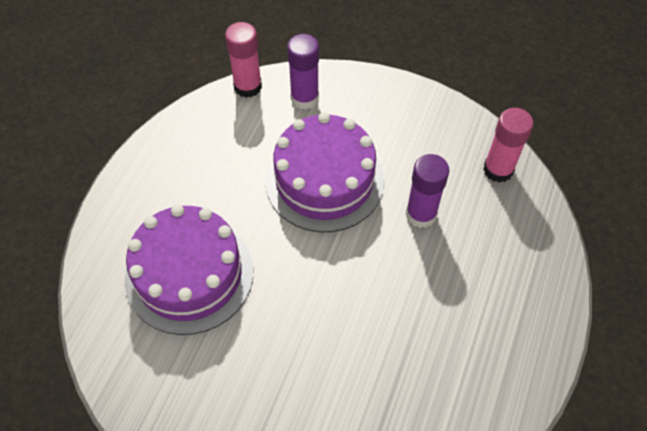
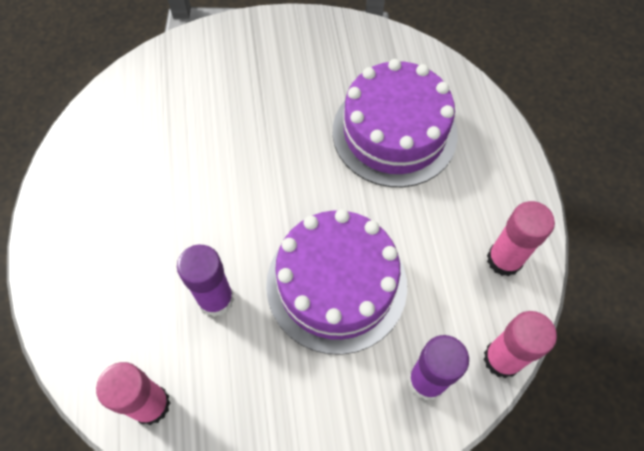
camera: 150 degrees right, 5 degrees up
(192, 137) = (504, 259): none -> pink glue stick

